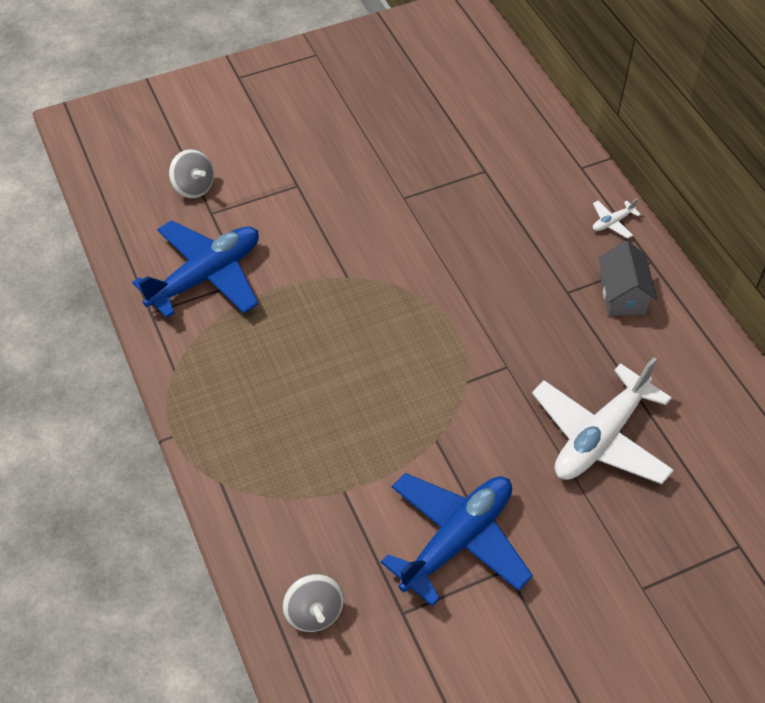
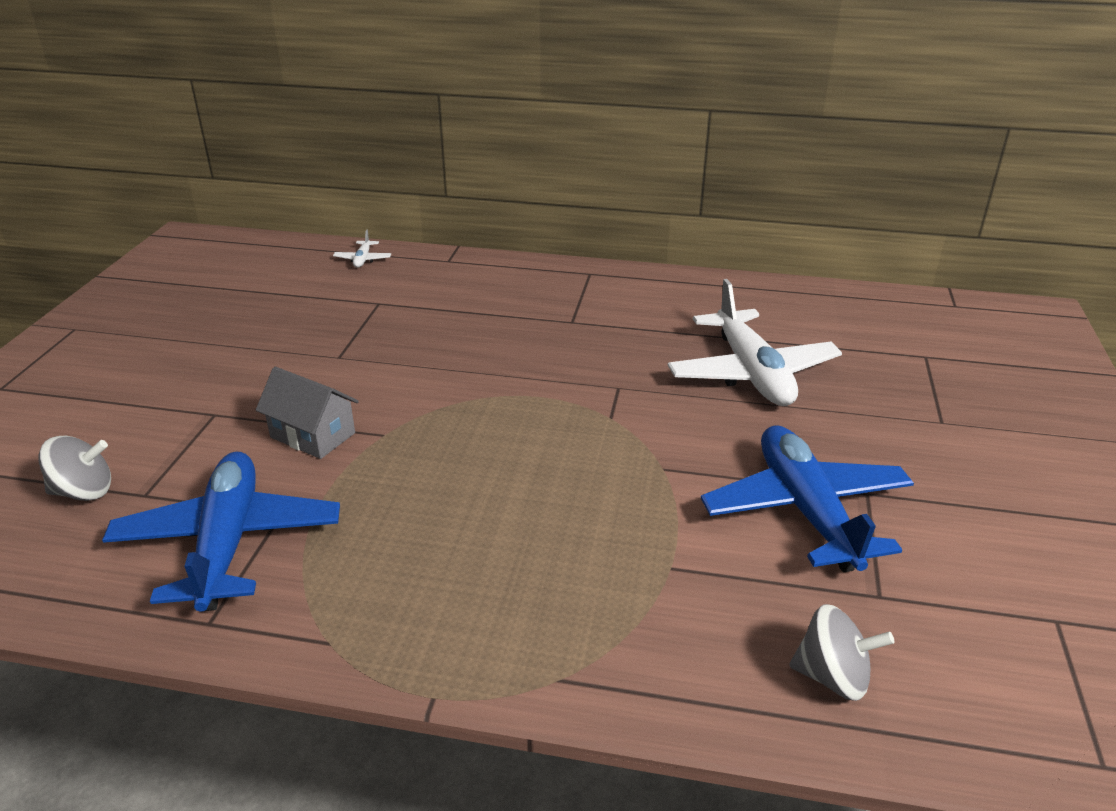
camera: 55 degrees left, 20 degrees down
(612, 222) = (526, 272): white plane -> white plane (363, 259)
(622, 295) = (608, 299): grey house -> grey house (313, 435)

